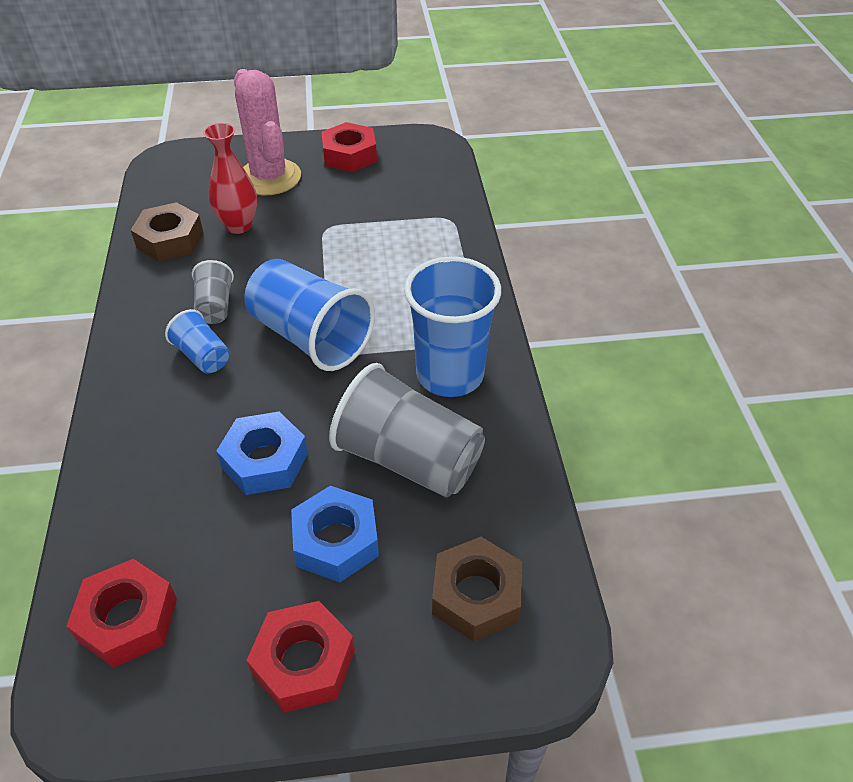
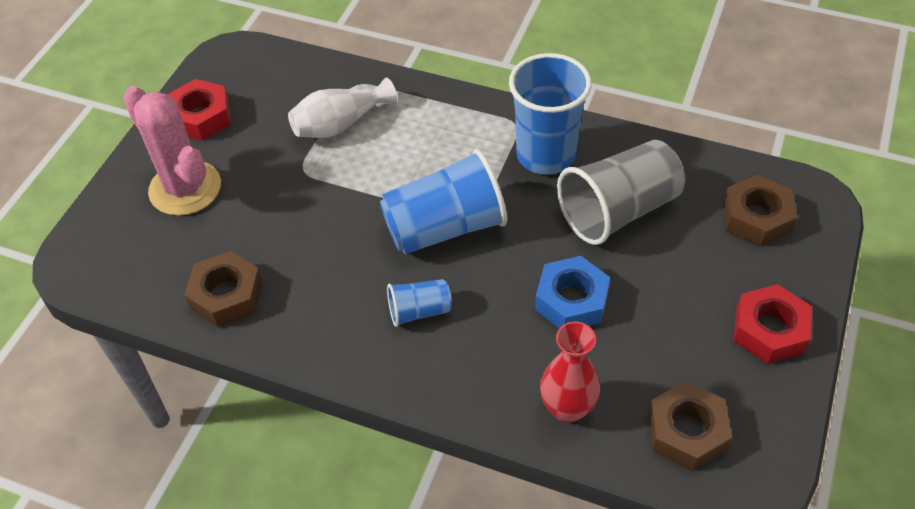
camera: 60 degrees left, 5 degrees up
(128, 619) = (686, 431): red nut -> brown nut
(215, 306) = (357, 284): grey cup -> none
(238, 225) = (246, 234): red vase -> red vase (567, 408)
(269, 177) = (185, 188): pink cactus -> pink cactus turned 45 degrees clockwise
(336, 541) = (674, 279): blue nut -> none
(394, 228) = (340, 124): none -> white vase

